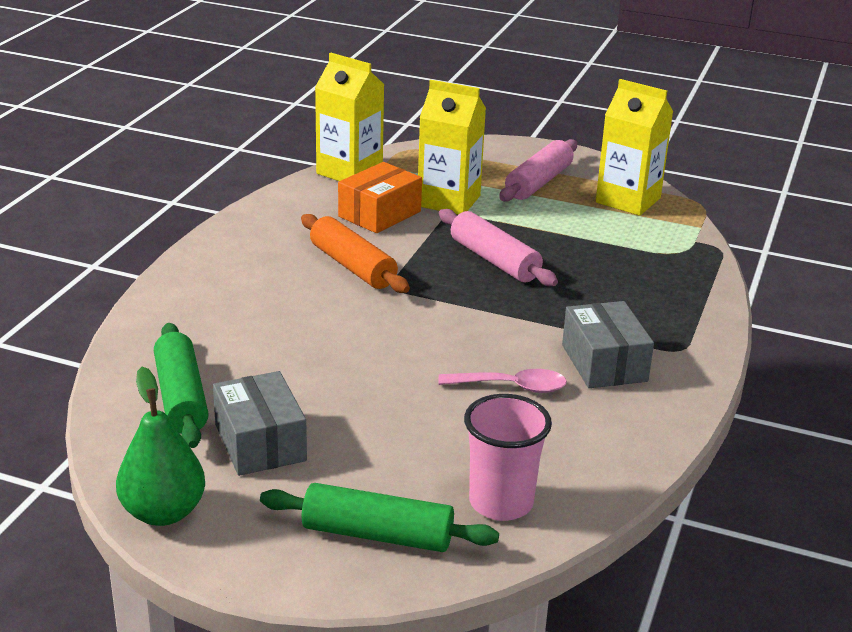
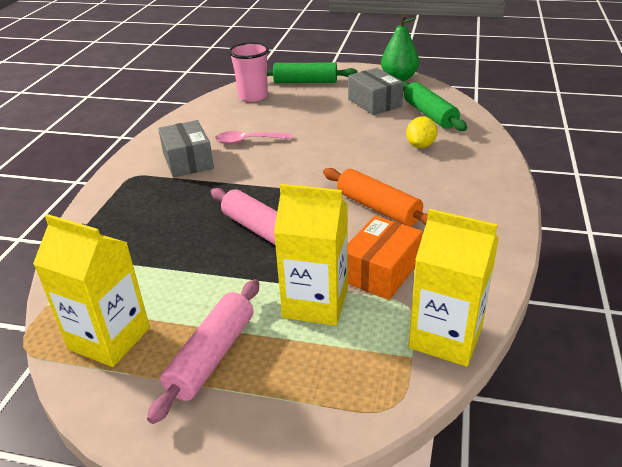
camera: 175 degrees right, 5 degrees up
(243, 340) = (420, 145): none -> yellow lemon

